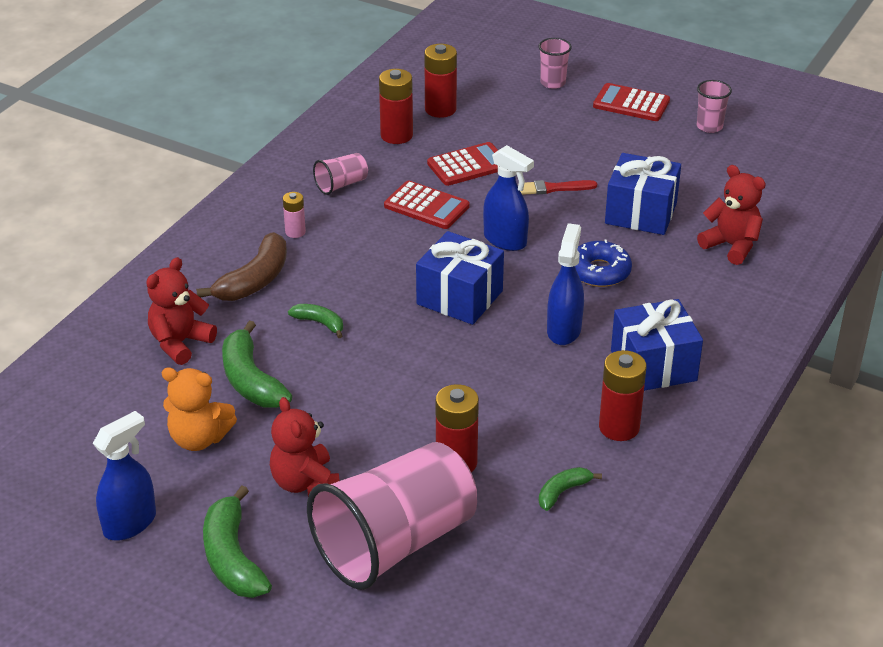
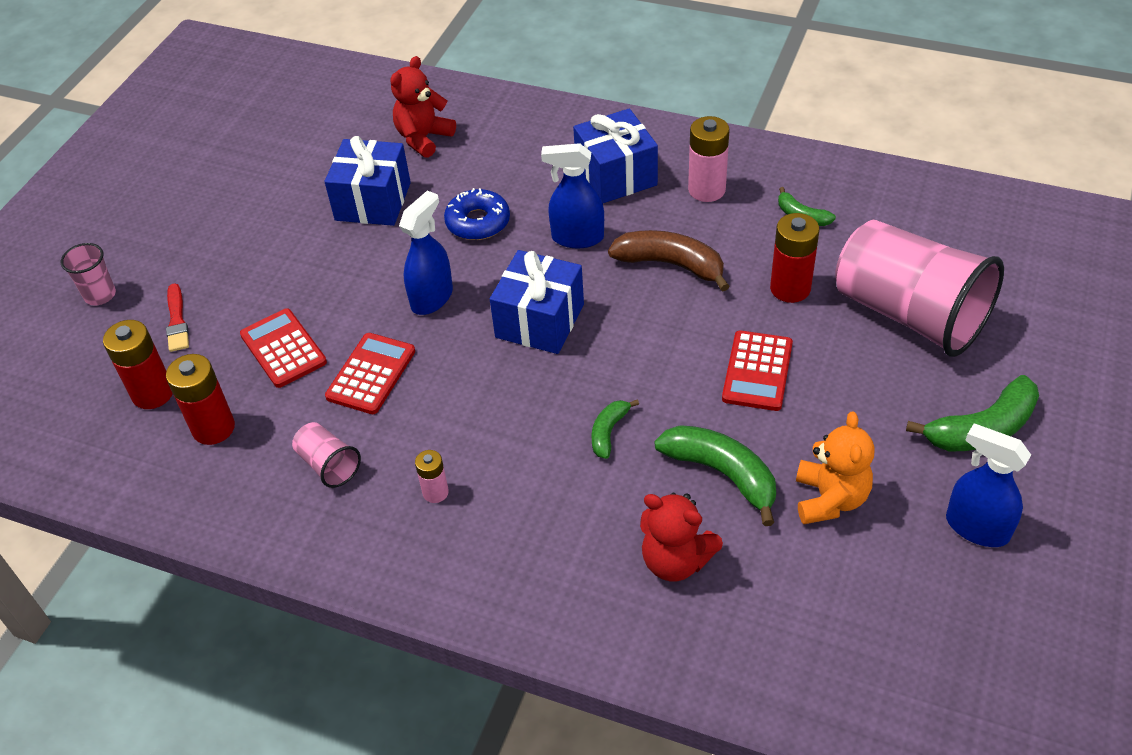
camera: 95 degrees left, 10 degrees up
(251, 380) = (722, 474): green banana -> green banana turned 105 degrees counterclockwise
(254, 280) = (540, 513): brown banana -> brown banana (671, 265)
(305, 483) = (860, 394): red teddy bear -> none
(554, 188) = (329, 270): red brush -> red brush (177, 321)
(619, 427) = (706, 190): red battery -> pink battery
(631, 103) = (155, 225): red calculator -> red calculator (757, 371)
(709, 126) = (207, 164): pink cup -> none

